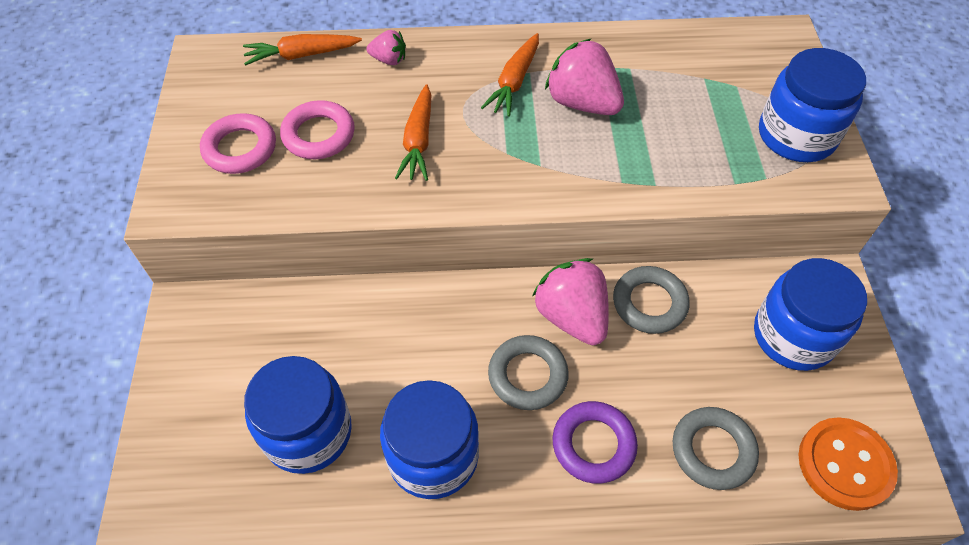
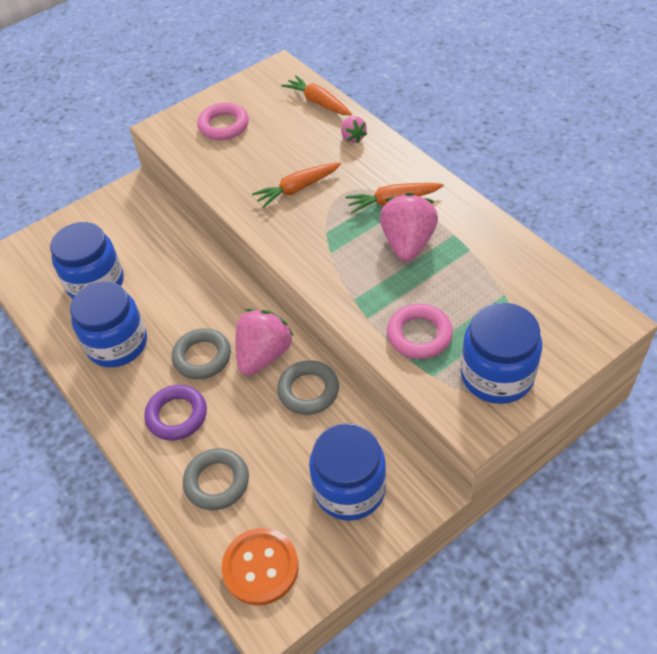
camera: 60 degrees right, 5 degrees down
(319, 135) = (262, 147): pink ring -> pink ring (419, 335)

